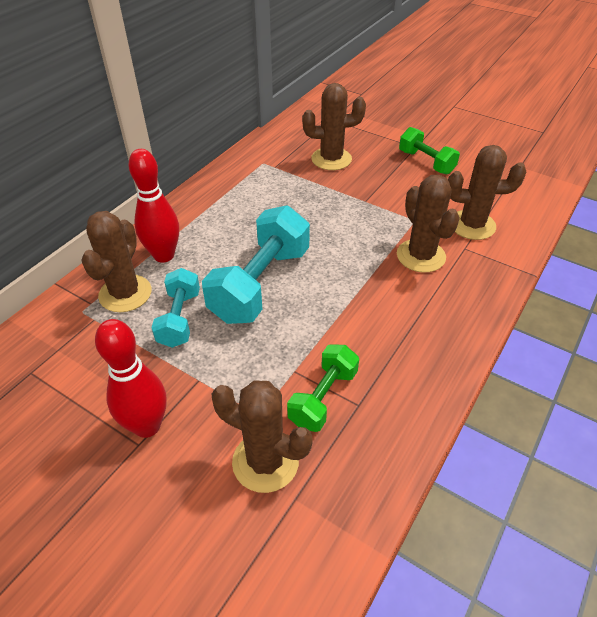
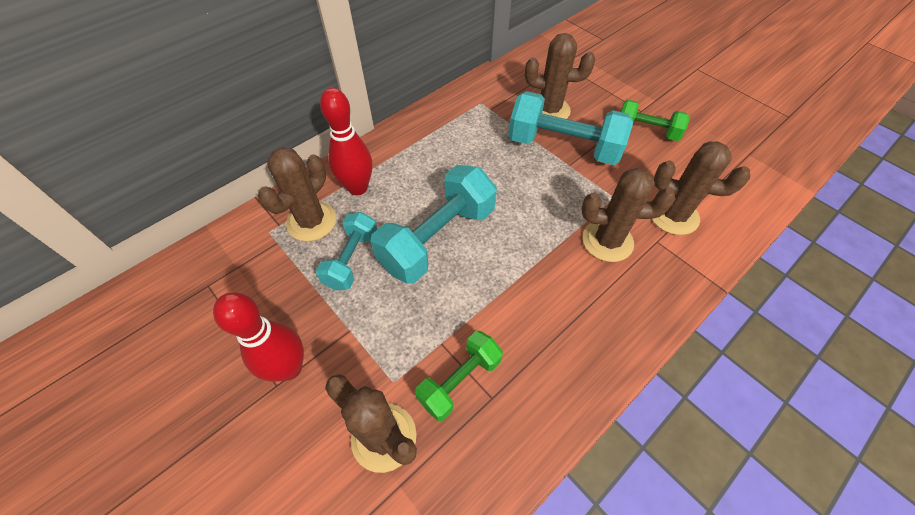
camera: 15 degrees right, 10 degrees up
(355, 187) = (563, 146): none -> turquoise dumbbell
(421, 256) = (607, 241): brown cactus -> brown cactus turned 75 degrees counterclockwise
(426, 162) = (646, 131): green dumbbell -> green dumbbell turned 45 degrees counterclockwise

